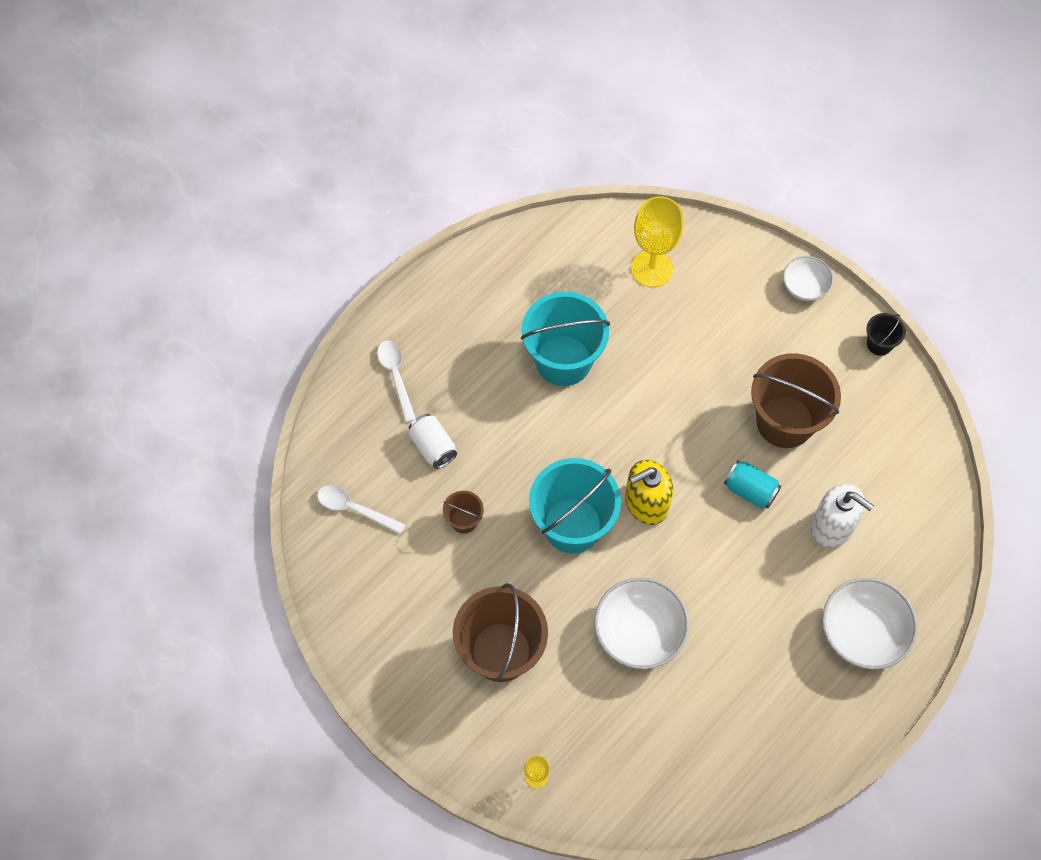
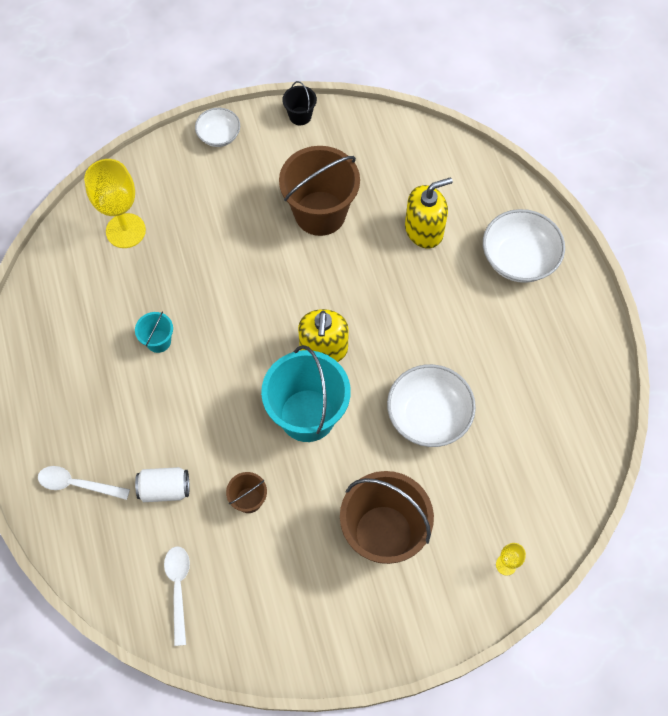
camera: 60 degrees left, 0 degrees up
(354, 509) = (178, 588): white spoon -> white spoon turned 120 degrees clockwise
(563, 360) = (158, 341): turquoise bucket -> turquoise bucket, size x0.46
(750, 490) = (360, 269): turquoise can -> none
(832, 526) = (424, 230): white soap dispenser -> yellow soap dispenser

